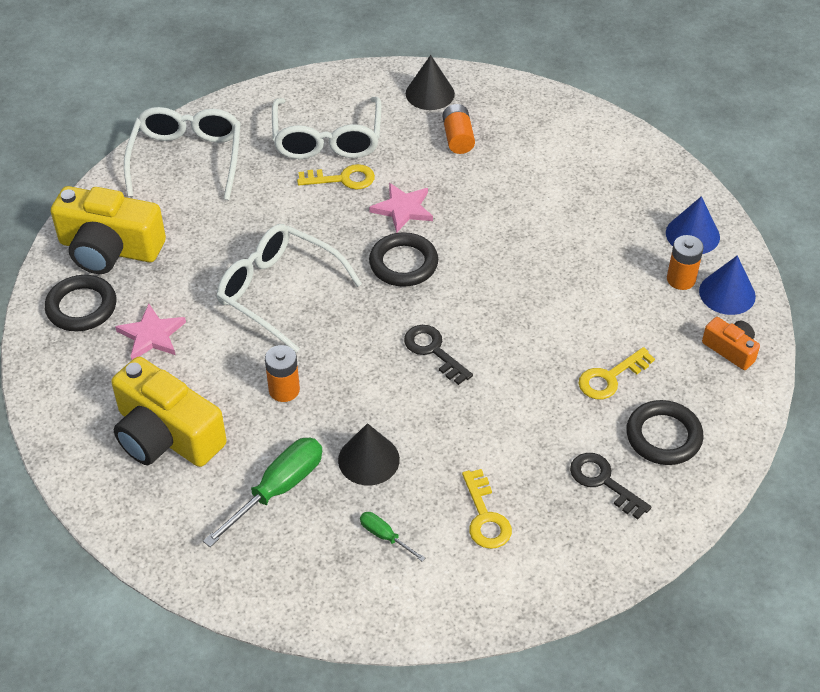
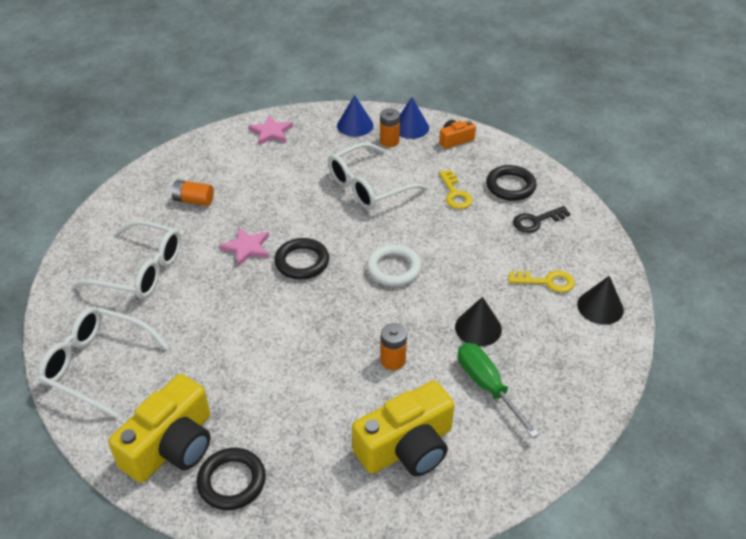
camera: 70 degrees left, 5 degrees down
(152, 335) = (293, 434): pink star -> pink star (271, 132)
(278, 292) = (290, 340): white glasses -> white glasses (368, 186)
(343, 179) = (192, 272): yellow key -> none
(384, 536) = (547, 336): green screwdriver -> none
(430, 93) = (135, 202): black cone -> black cone (600, 307)
(433, 351) = (393, 268): black key -> white ring

